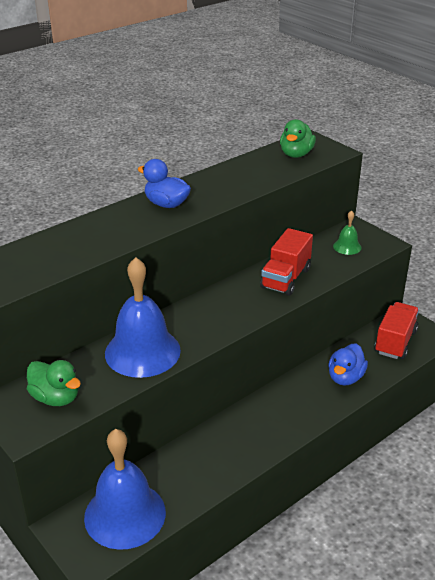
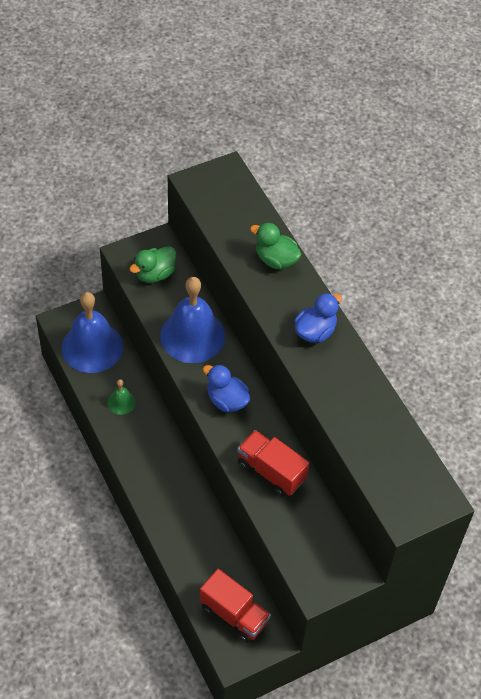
camera: 100 degrees right, 20 degrees up
(296, 154) = (402, 473): green duck -> green duck (275, 260)
(345, 377) = (194, 546): blue duck -> blue duck (227, 400)
(347, 246) = (316, 549): green bell -> green bell (121, 402)

